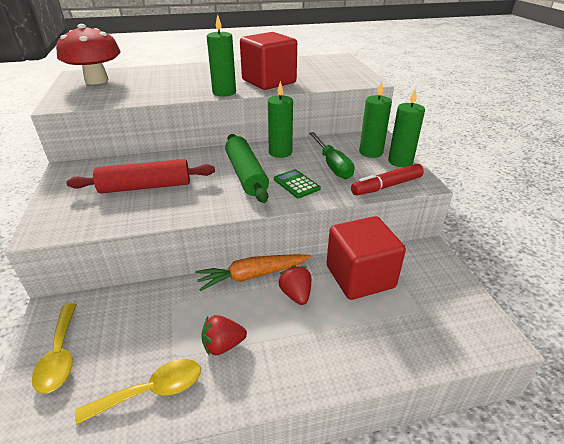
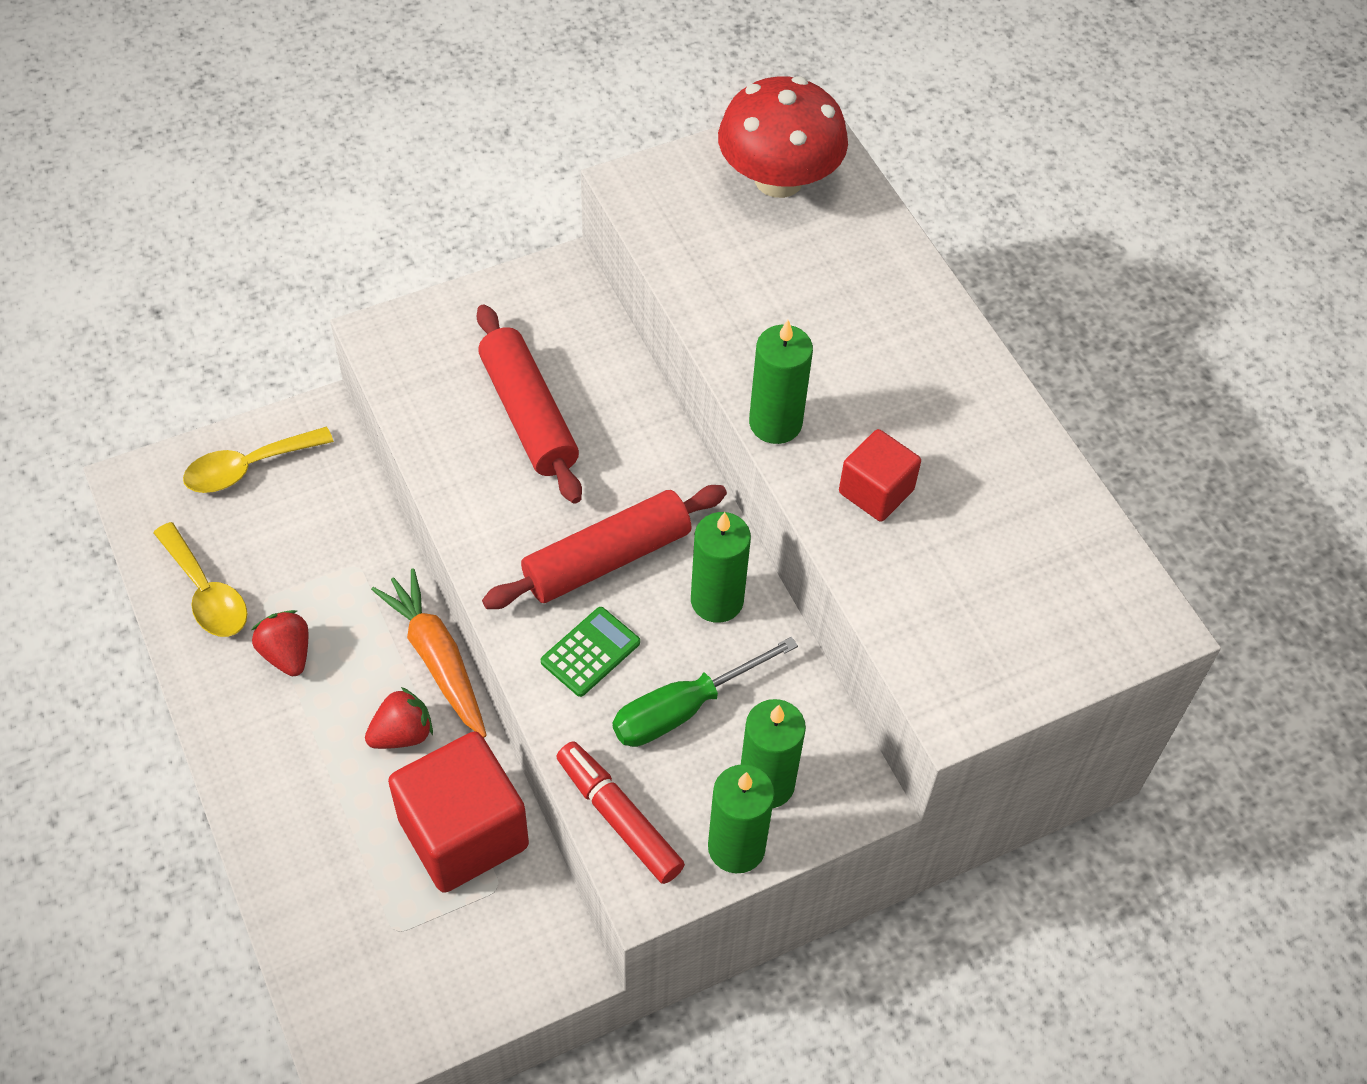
camera: 75 degrees right, 20 degrees up
(246, 174) = (607, 558): green rolling pin -> red rolling pin
(269, 81) = (876, 491): red cube -> red cube, size x0.56

